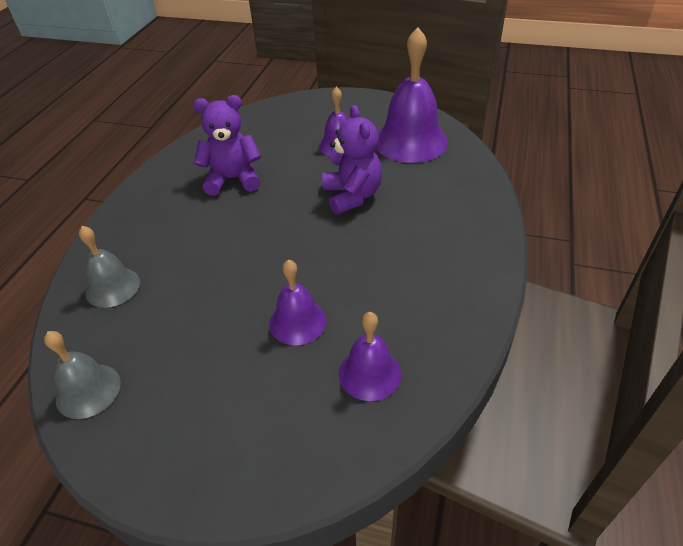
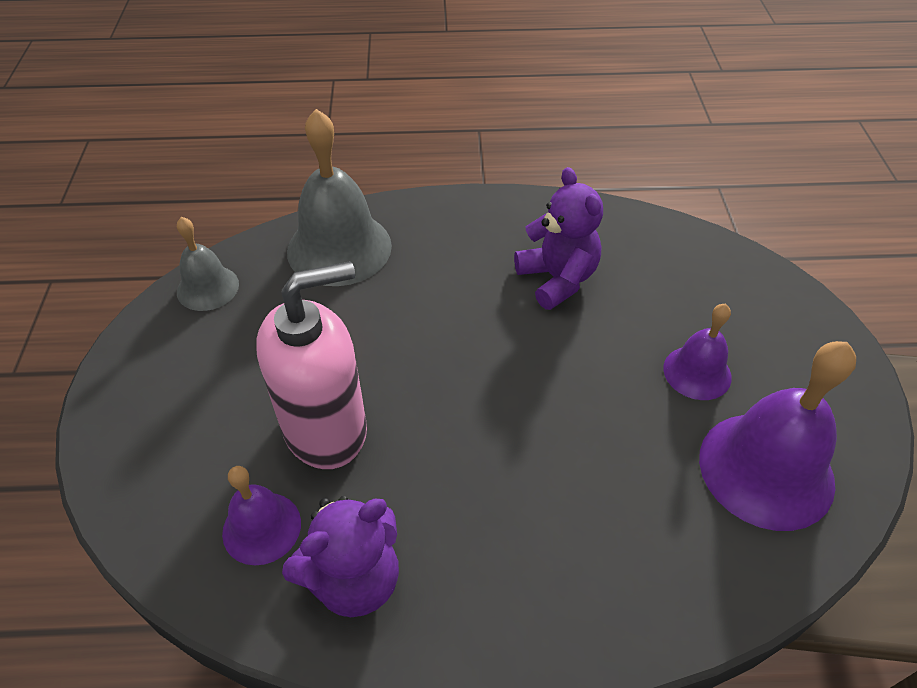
camera: 70 degrees right, 5 degrees up
(113, 287) = (339, 248): grey bell -> grey bell, size x1.79
(297, 322) = (326, 429): purple bell -> pink soap dispenser
(352, 196) = (582, 423): purple teddy bear -> purple teddy bear (354, 579)

